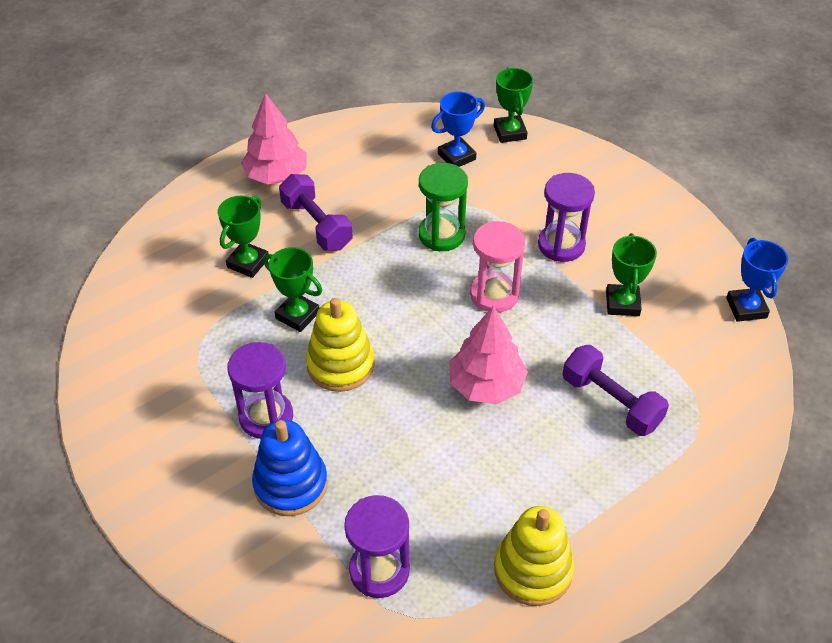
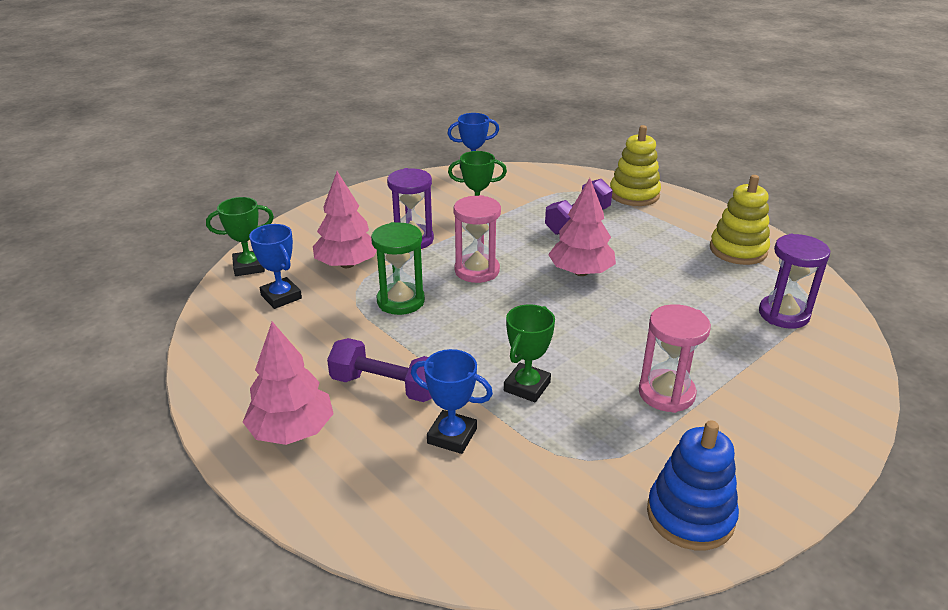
camera: 95 degrees left, 15 degrees down
(248, 263) = (452, 436): green trophy -> blue trophy
(266, 417) = (666, 393): purple hourglass -> pink hourglass
(290, 484) = (733, 369): blue stacking toy -> blue stacking toy (690, 515)
(316, 225) = (386, 386): purple dumbbell -> purple dumbbell turned 60 degrees clockwise
(340, 365) = (584, 351): yellow stacking toy -> yellow stacking toy (634, 195)
(511, 196) = (347, 264): none -> pink tree

